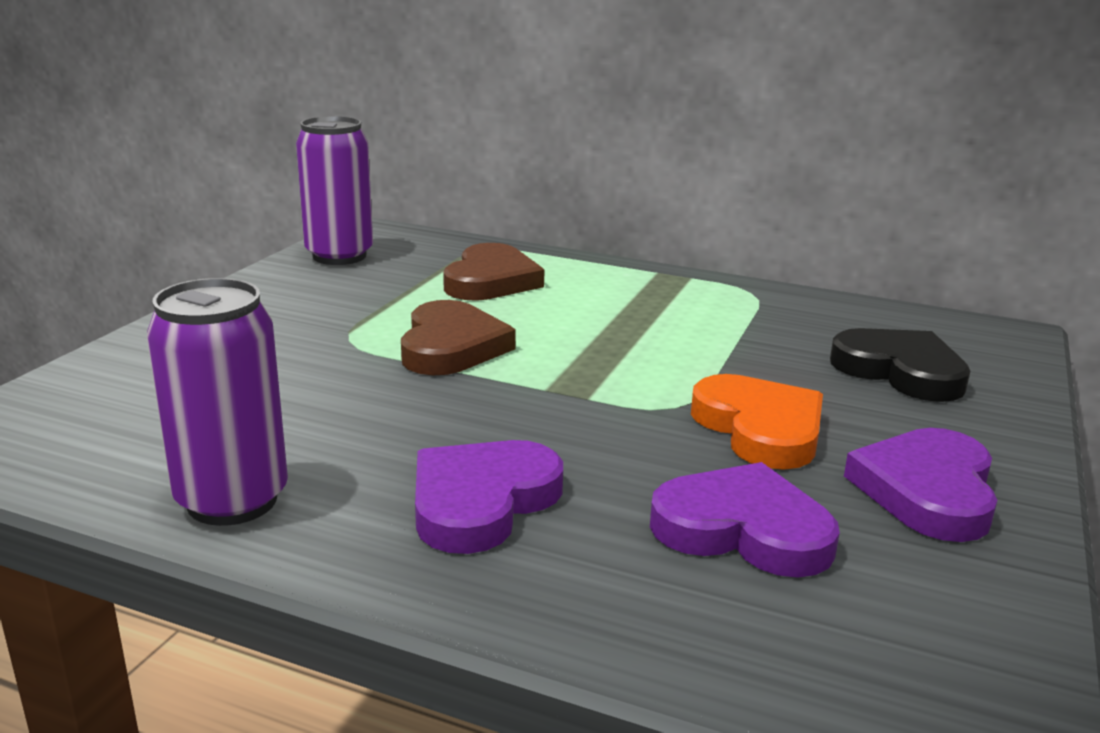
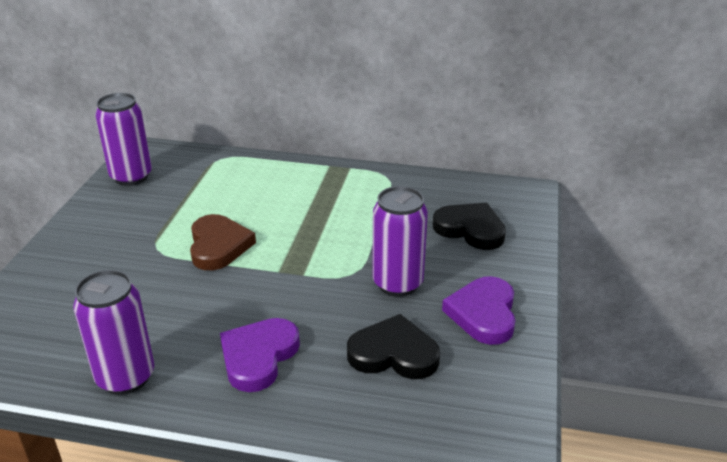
camera: 10 degrees left, 10 degrees up
(491, 281) = (231, 187): brown heart -> none
(743, 530) = (393, 353): purple heart -> black heart
(760, 428) = (397, 283): orange heart -> purple can

